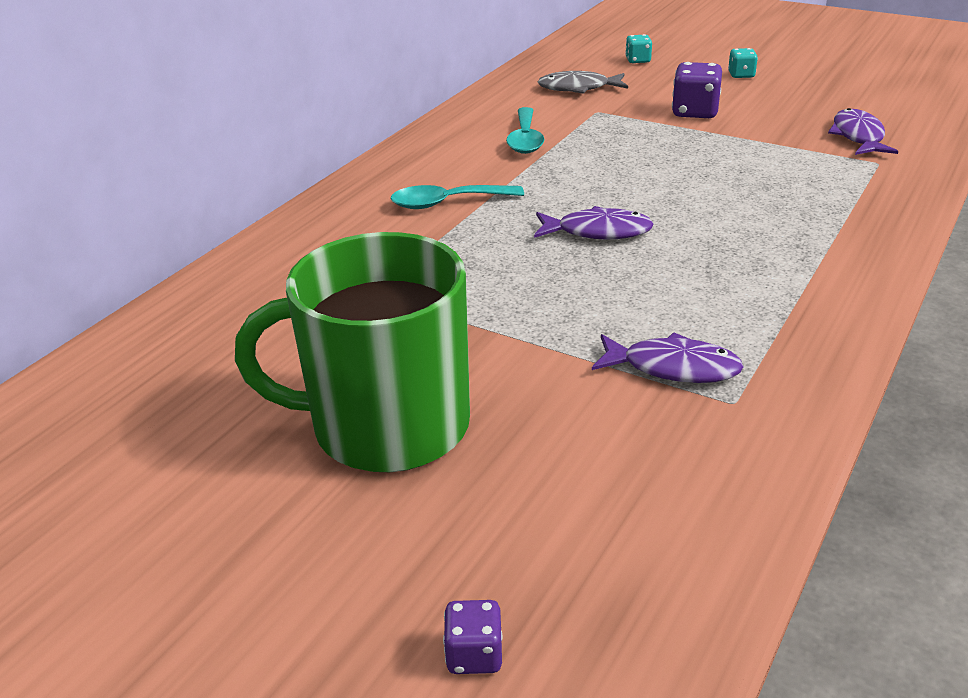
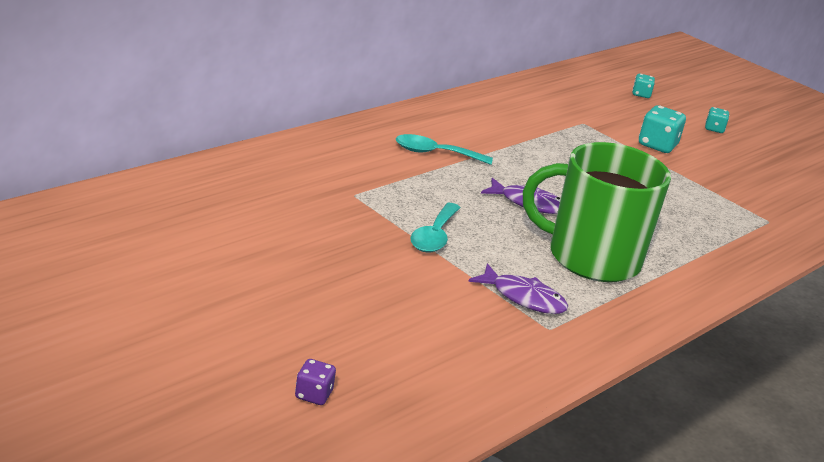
camera: 10 degrees right, 5 degrees down
(386, 426) = (323, 271): green mug -> green mug (591, 257)
(525, 139) = (517, 127): turquoise spoon -> turquoise spoon (434, 236)
(578, 88) = (580, 102): grey fish -> none
(695, 112) = (657, 145): purple dice -> turquoise dice
(858, 136) = (769, 199): purple fish -> none

